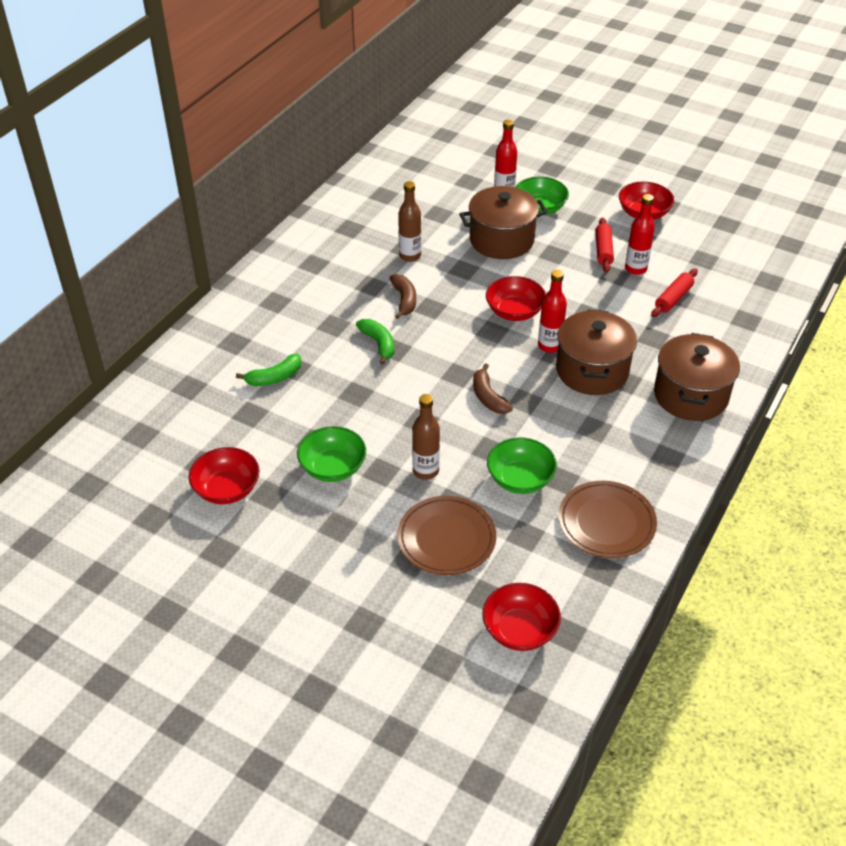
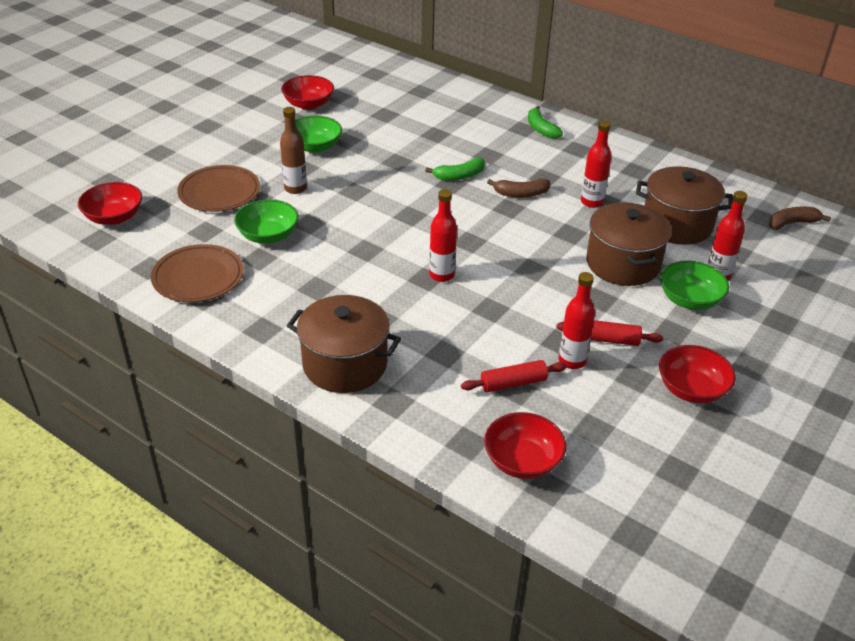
camera: 95 degrees right, 5 degrees down
(274, 377) = (425, 125): green banana -> green banana (541, 129)
(410, 256) = (592, 202): brown bottle -> red bottle
(488, 397) = (375, 229): brown banana -> brown banana (792, 223)
(514, 311) = (498, 259): red bowl -> red bowl (522, 461)
(592, 371) = (398, 298): brown pot -> brown pot (677, 225)
(673, 298) = (513, 383): red rolling pin -> red rolling pin turned 60 degrees counterclockwise

